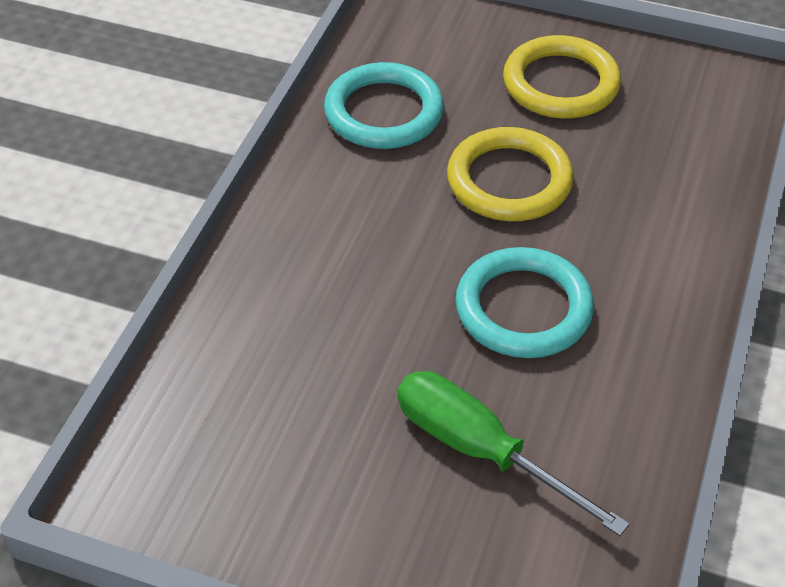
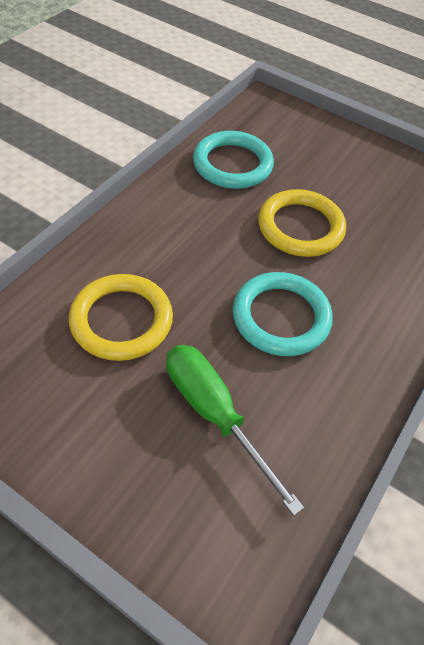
camera: 10 degrees right, 5 degrees up
(561, 84) = (356, 172): yellow ring -> yellow ring (121, 320)

